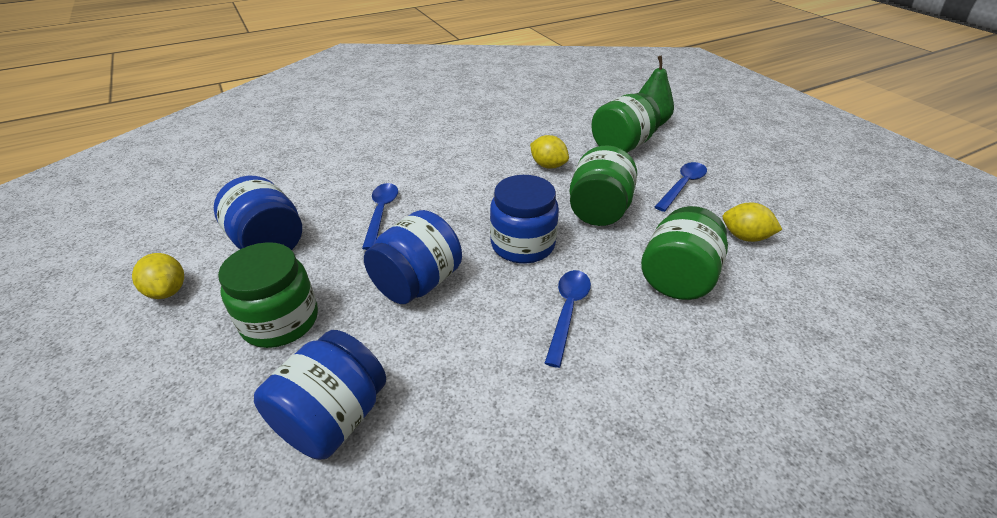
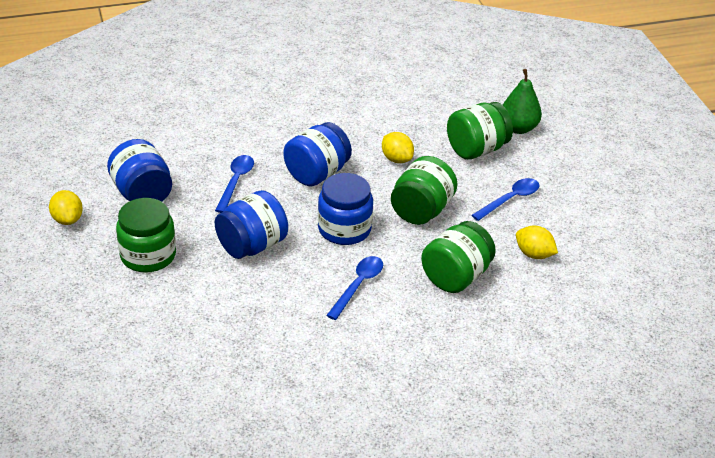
camera: 10 degrees right, 0 degrees up
(333, 418) = (178, 322): blue jar -> blue jar (317, 173)

